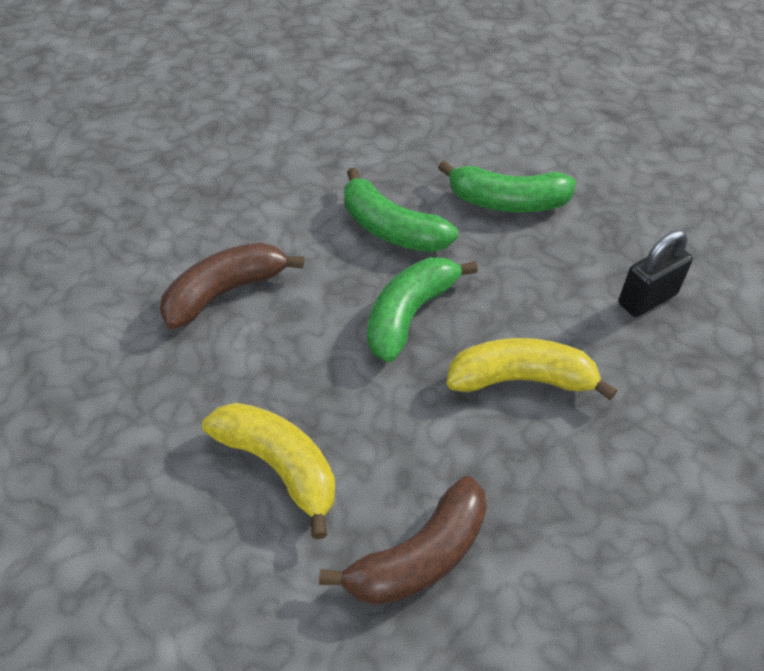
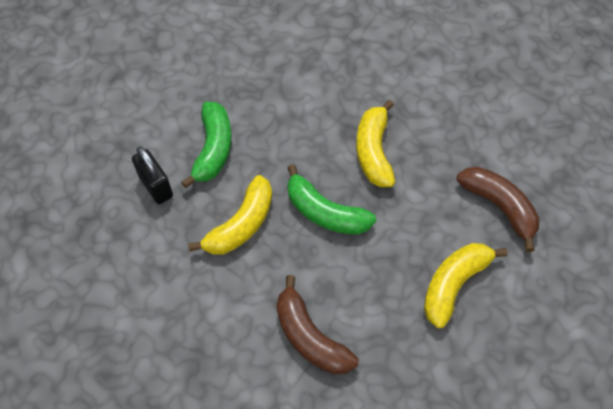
camera: 90 degrees left, 10 degrees up
(391, 229) = (241, 225): green banana -> yellow banana
(647, 299) = (304, 80): black padlock -> black padlock (156, 186)

